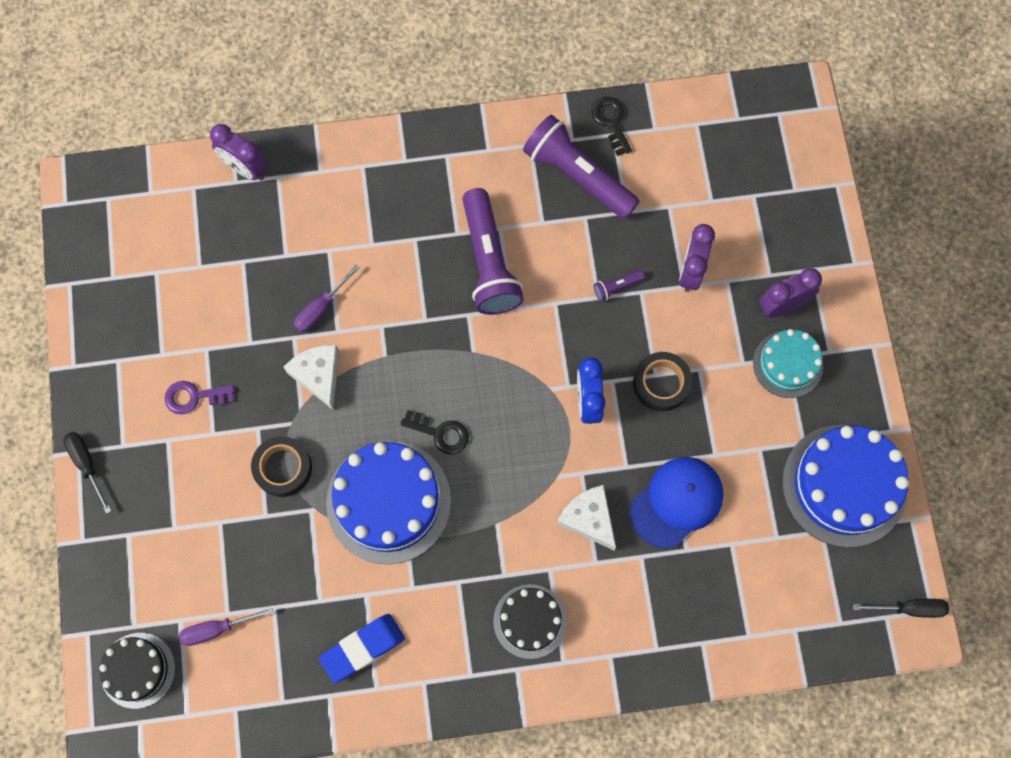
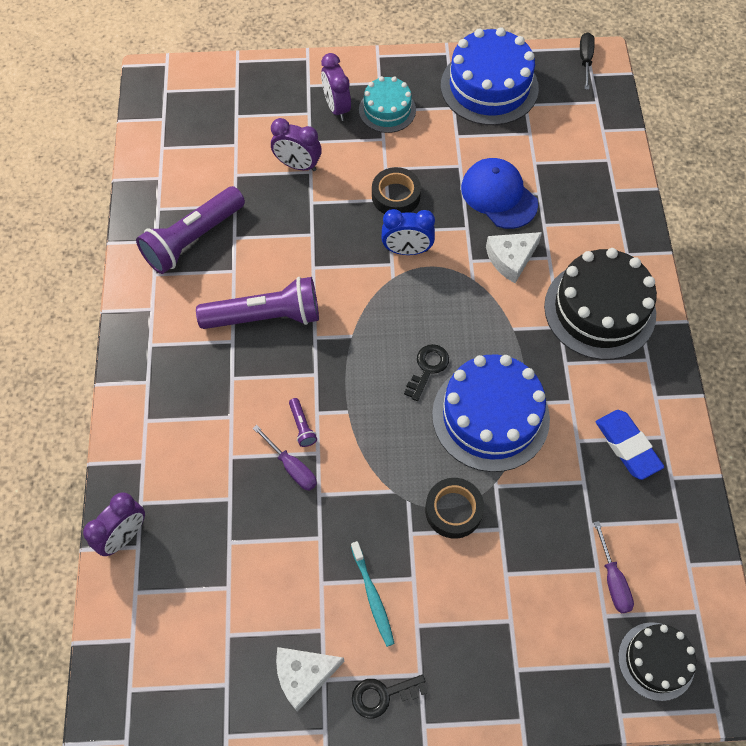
camera: 85 degrees left, 10 degrees down
(86, 464) = (439, 715): black screwdriver -> none
(194, 397) = (373, 597): purple key -> turquoise toothbrush
(318, 375) = (361, 472): white cheese -> white cheese (304, 675)
(530, 621) = (599, 310): black cake -> black cake, size x1.73
(611, 121) = (145, 209): black key -> black key (382, 695)
(617, 287) = (304, 219): purple flashlight -> purple flashlight (302, 426)

